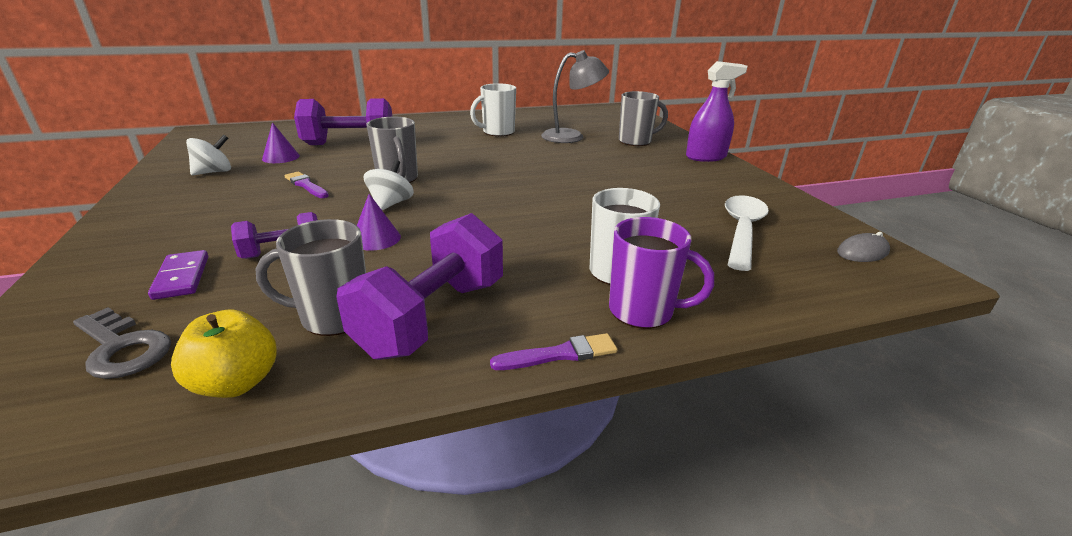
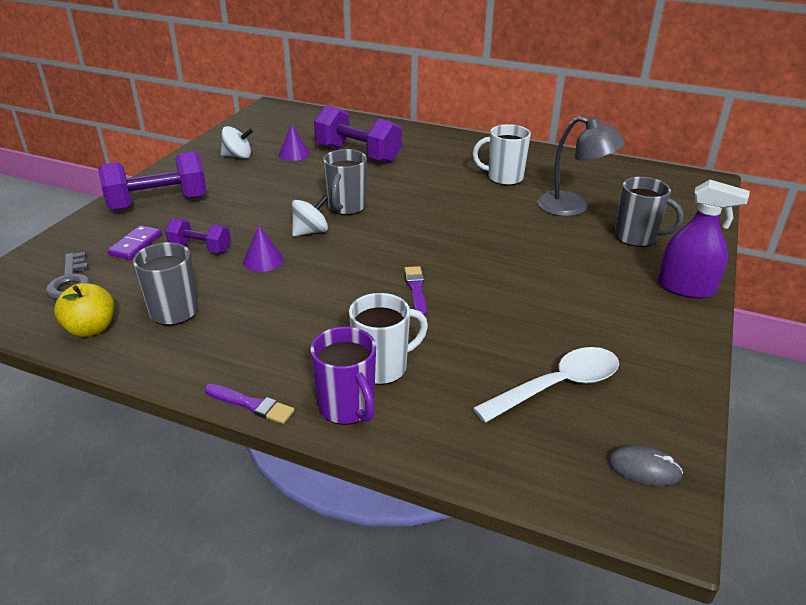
camera: 40 degrees right, 5 degrees up
(306, 185) = (278, 191): purple brush -> purple brush (416, 289)
(432, 317) = (219, 339): purple dumbbell -> purple dumbbell (158, 203)

